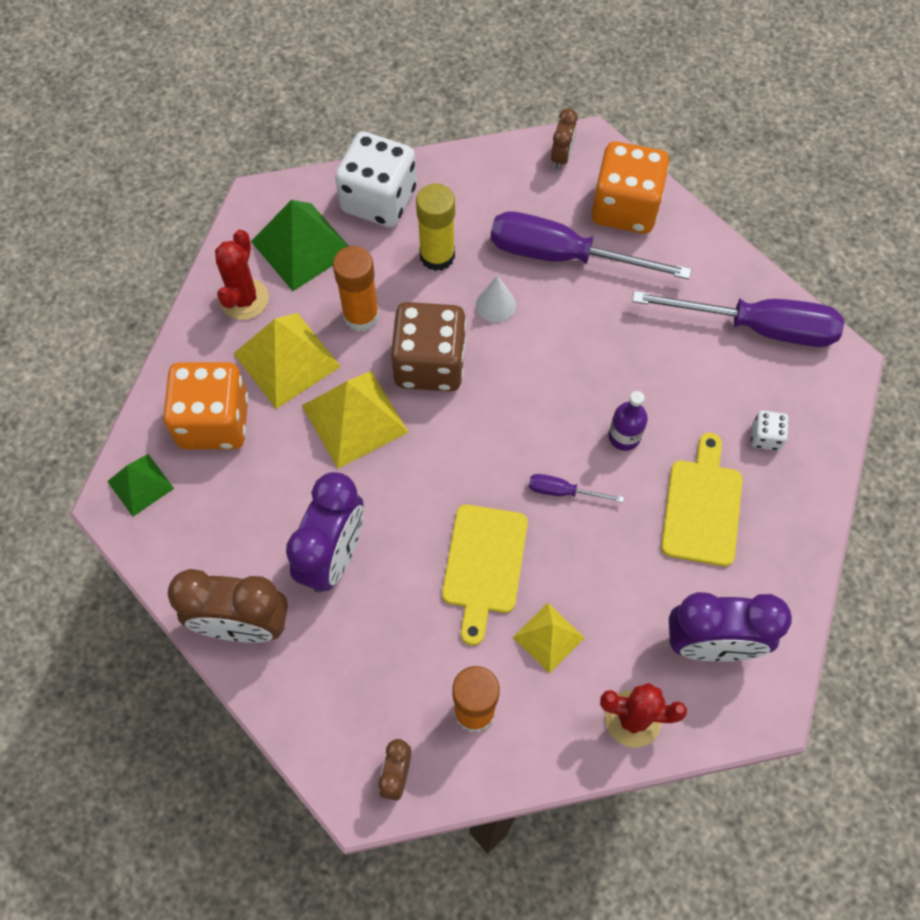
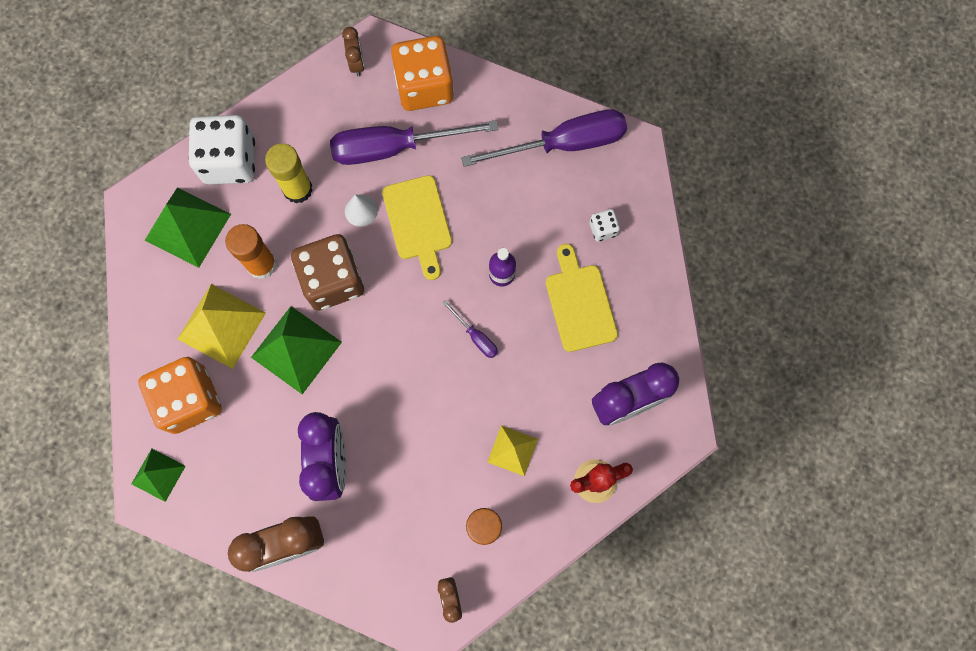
camera: 25 degrees left, 10 degrees up
(244, 299) = (163, 291): red cactus -> none
(355, 418) = (296, 349): yellow pyramid -> green pyramid
(484, 564) = (443, 418): yellow cutting board -> yellow cutting board (418, 222)
(563, 491) = (476, 337): purple screwdriver -> purple screwdriver turned 120 degrees counterclockwise

